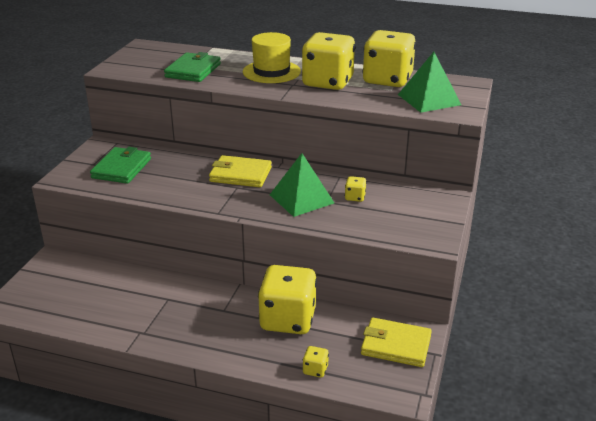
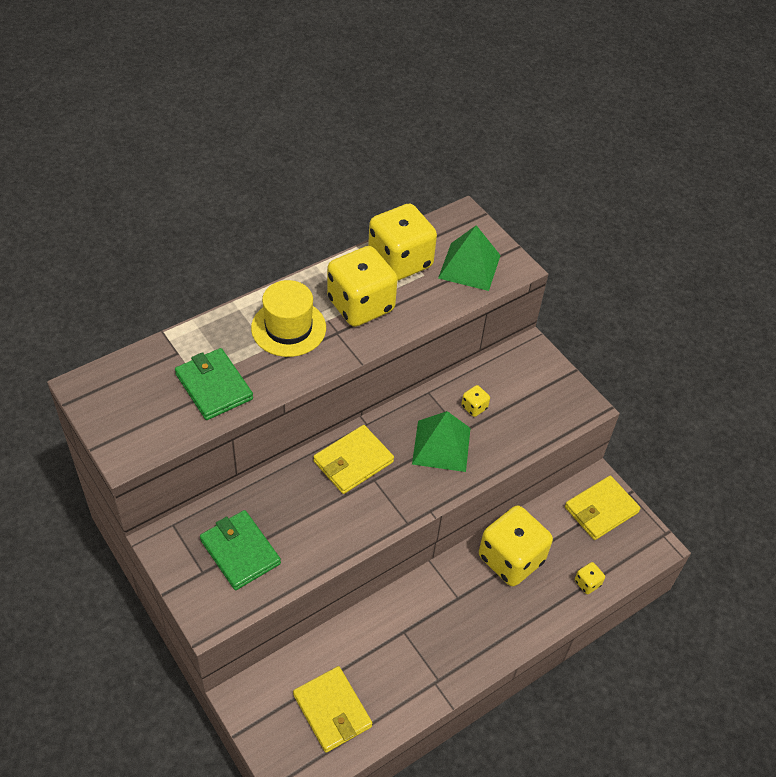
camera: 55 degrees left, 20 degrees up
(74, 297) = (332, 710): none -> yellow wallet

